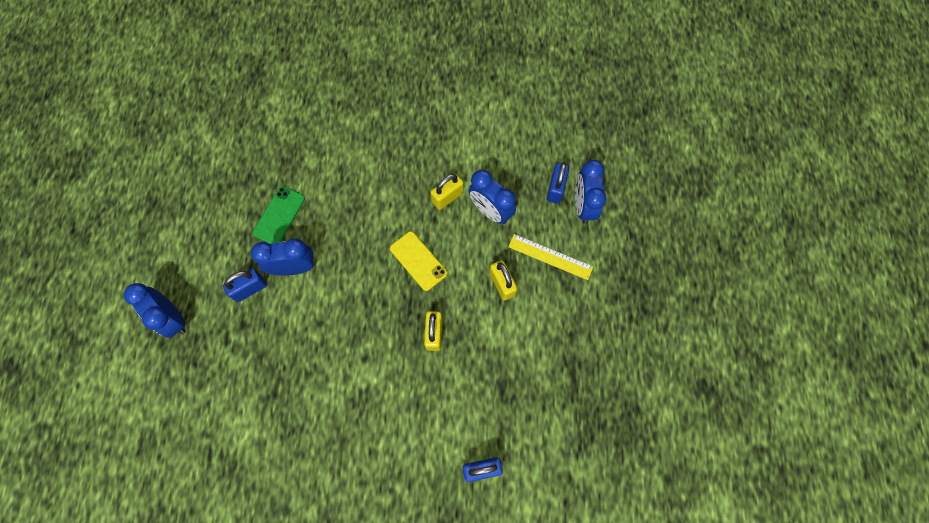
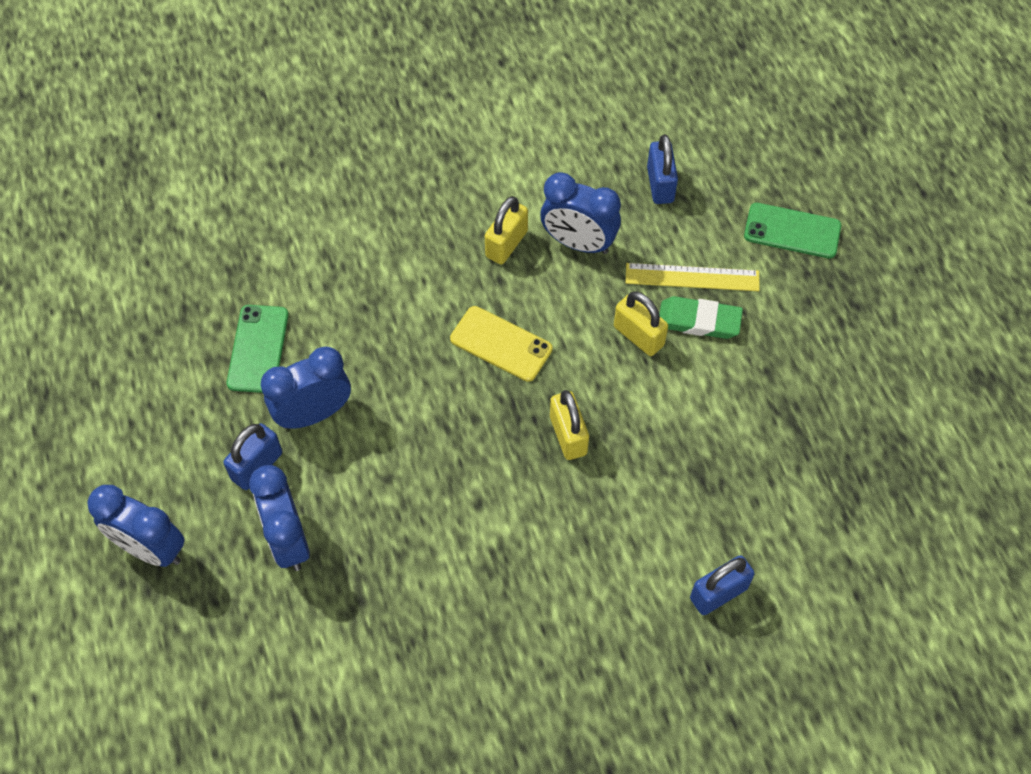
camera: 20 degrees left, 10 degrees down
(542, 287) = (699, 321): none -> green eraser
(583, 205) = (709, 195): blue clock -> blue clock (288, 540)
(625, 247) = (792, 231): none -> green phone

